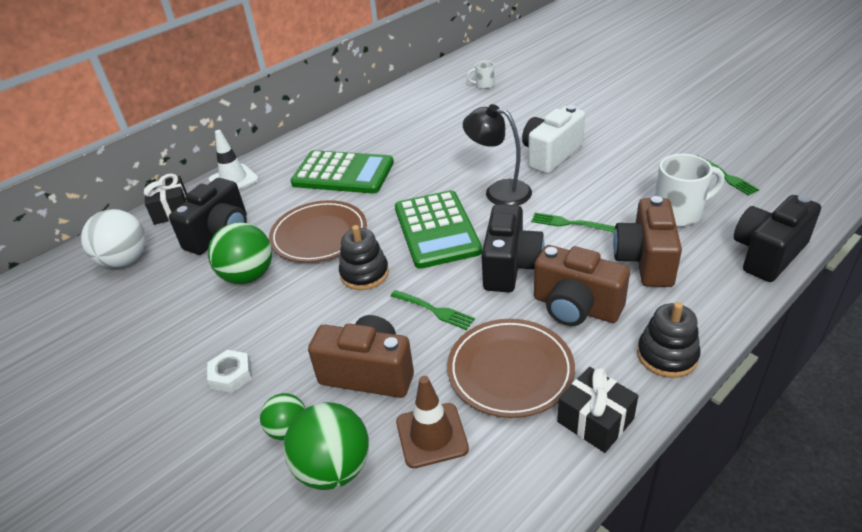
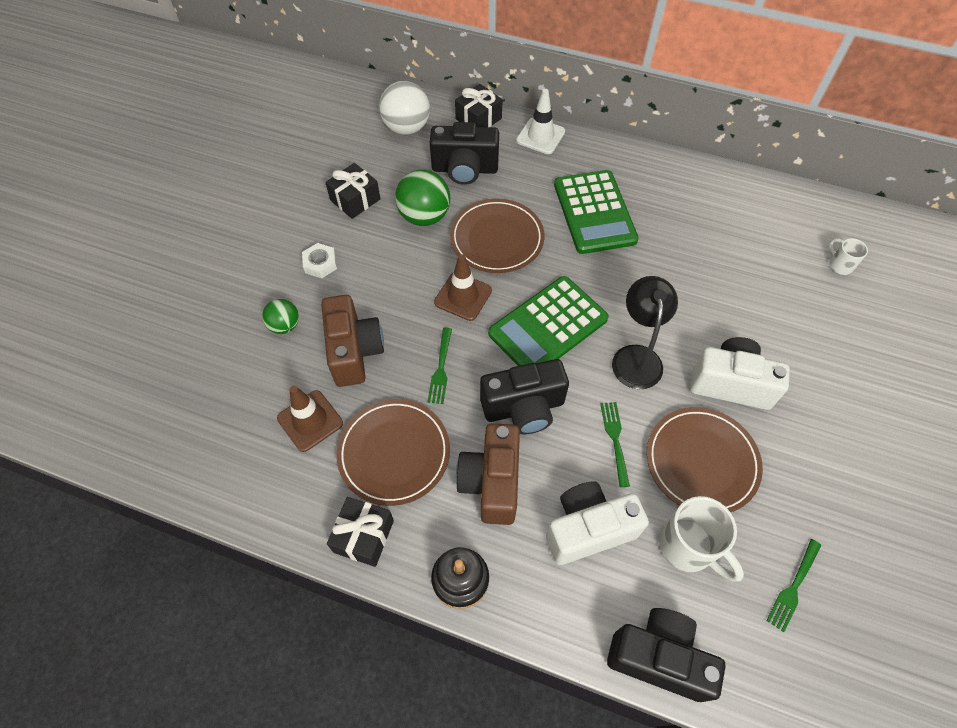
camera: 60 degrees right, 20 degrees up
(174, 324) = (355, 200): none -> black gift
(334, 468) = (262, 370): green ball -> none
(364, 274) = (463, 296): black stacking toy -> brown traffic cone
(609, 187) = (701, 462): none -> brown plate
(645, 260) = (588, 529): brown camera -> white camera

